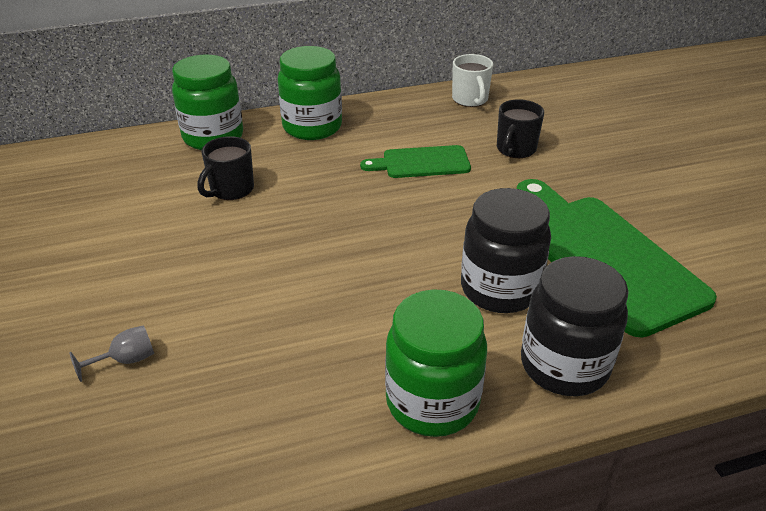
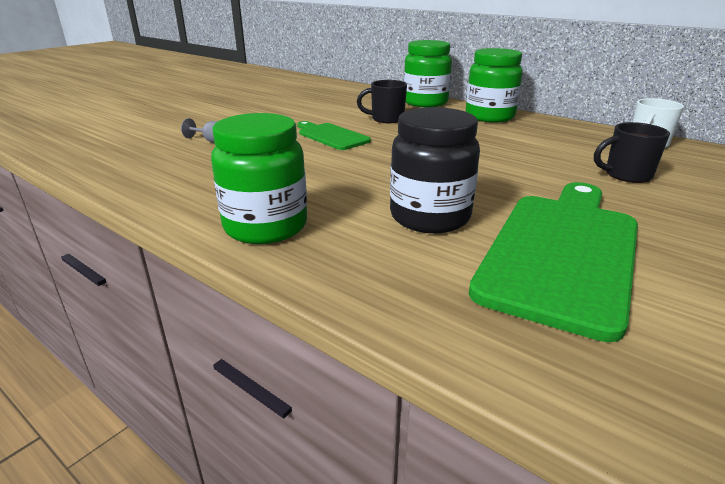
camera: 55 degrees right, 10 degrees down
(421, 163) = (526, 152): green cutting board -> green cutting board (331, 136)
(564, 365) = (375, 270): black jar -> none

